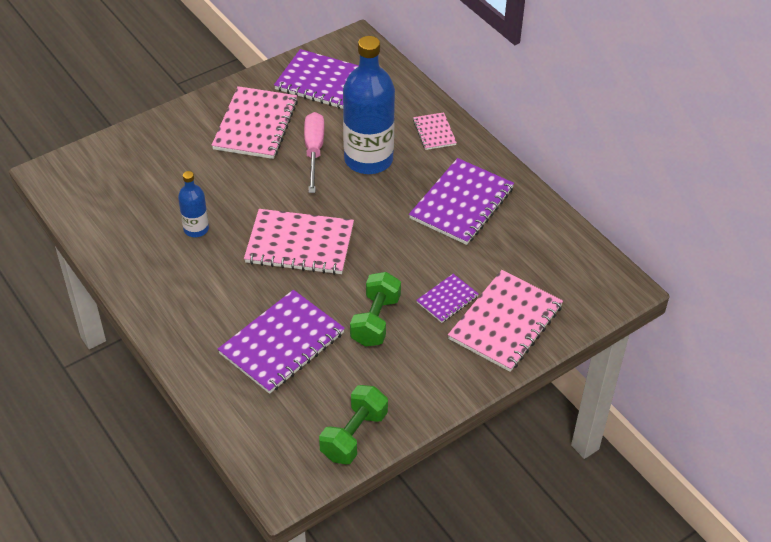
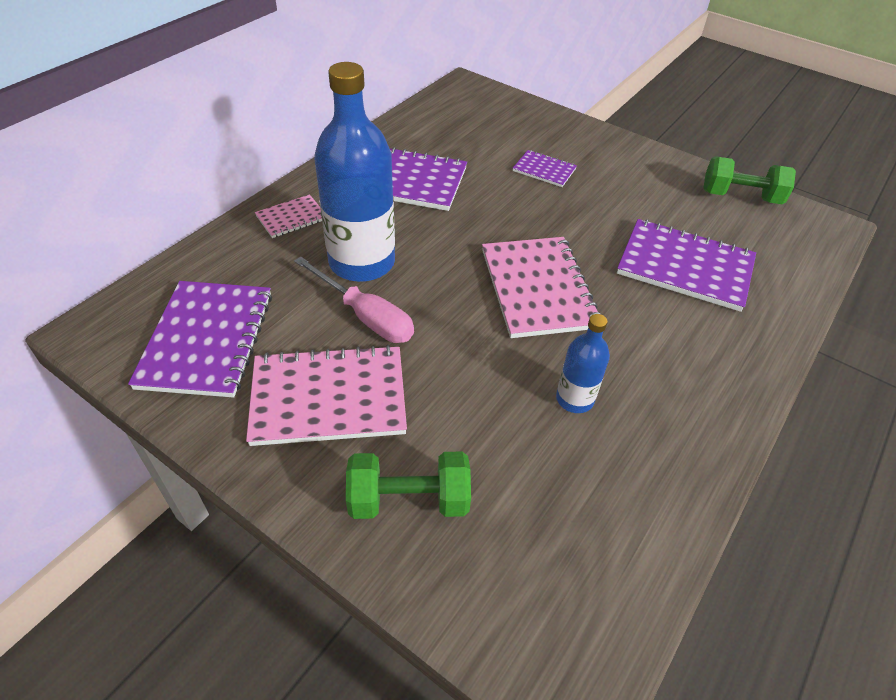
camera: 110 degrees left, 0 degrees up
(314, 151) = (365, 316): pink screwdriver -> pink screwdriver turned 120 degrees counterclockwise
(375, 320) = (604, 209): green dumbbell -> green dumbbell (409, 500)
(505, 322) = (547, 135): pink notebook -> none

